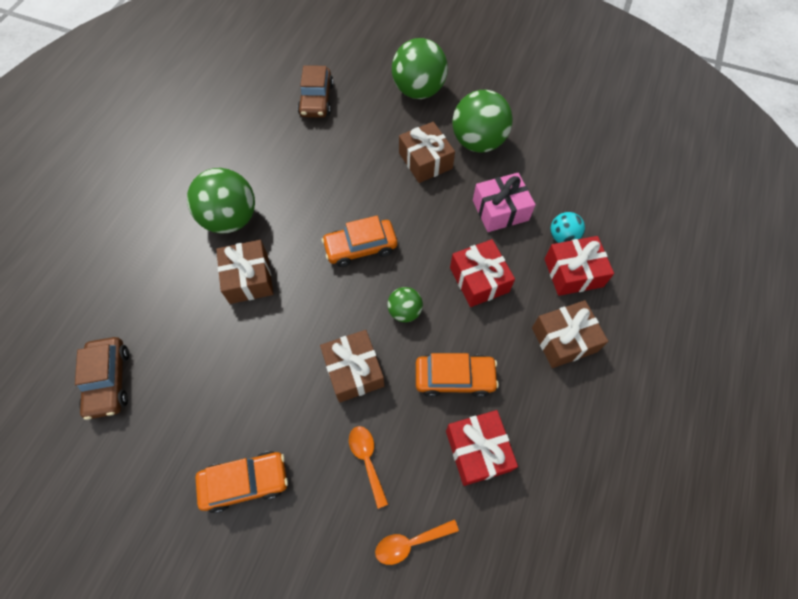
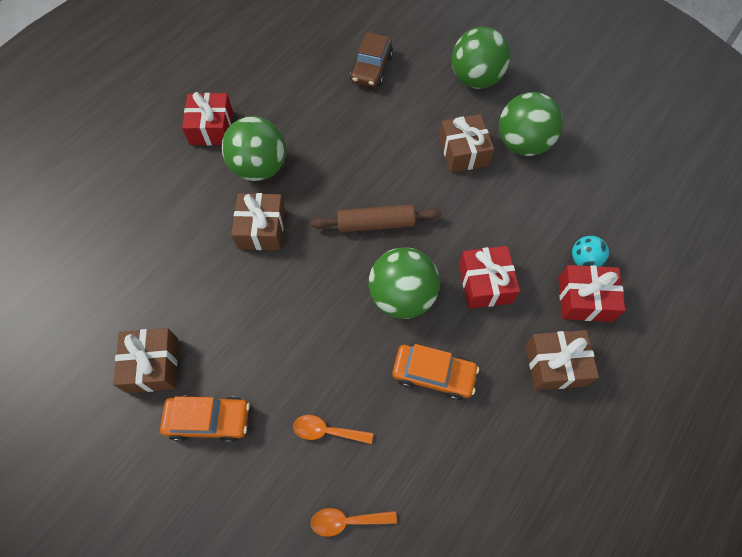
camera: 15 degrees right, 0 degrees up
(109, 381) = (112, 294): brown car -> none
(353, 371) = (337, 342): brown gift -> brown gift (152, 365)
(360, 247) = (375, 224): orange car -> brown rolling pin
(367, 460) = (327, 431): orange spoon -> orange spoon turned 75 degrees counterclockwise
(404, 311) = (402, 297): green ball -> green ball, size x1.94
(477, 450) = (437, 451): red gift -> red gift (211, 128)
(500, 210) = (526, 218): pink gift -> none

